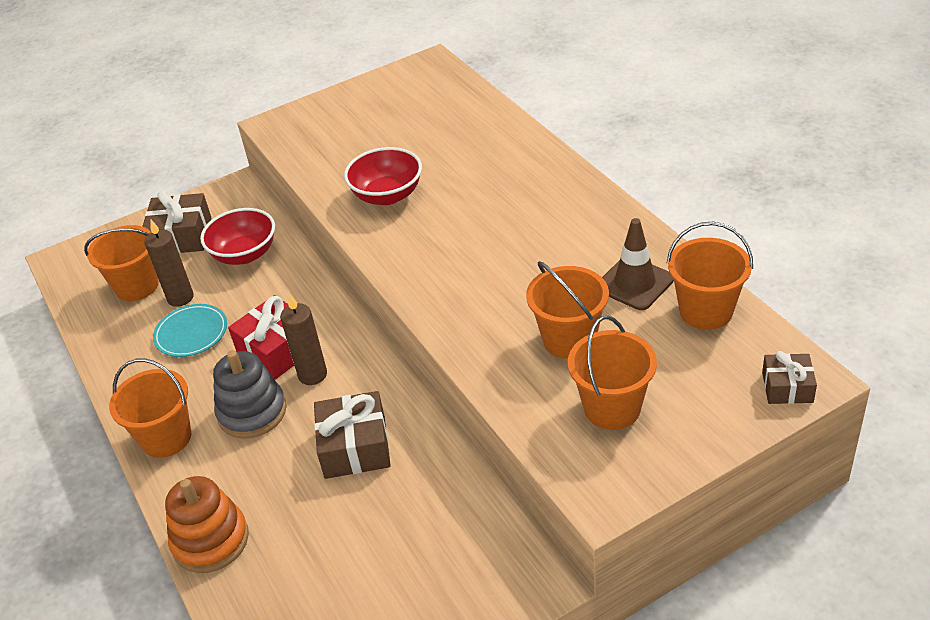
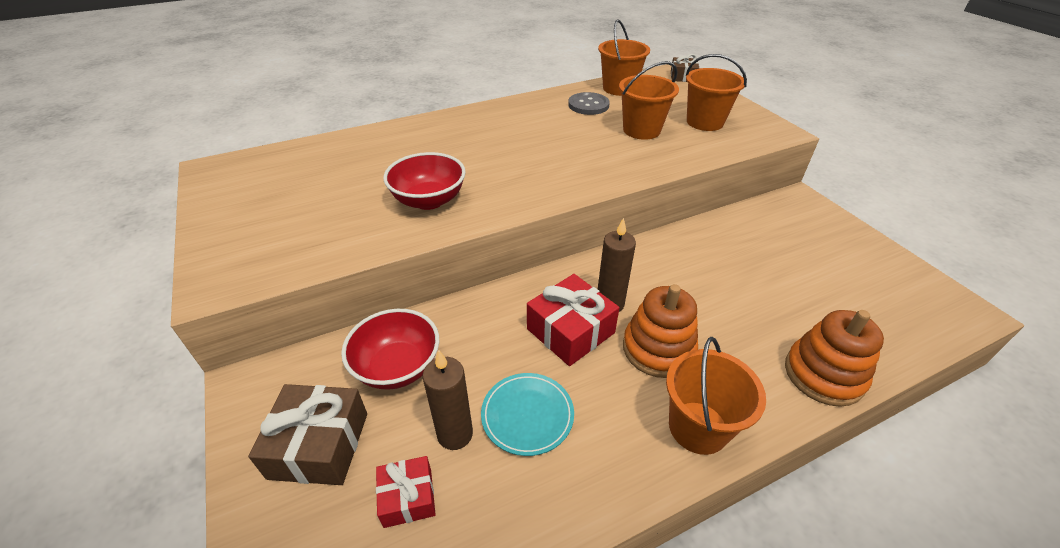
camera: 90 degrees left, 0 degrees up
(137, 286) = (408, 497): orange bucket -> red gift
(252, 412) = (658, 349): grey stacking toy -> orange stacking toy
(355, 447) = (698, 277): brown gift -> none
(634, 283) = (588, 105): brown traffic cone -> grey button

